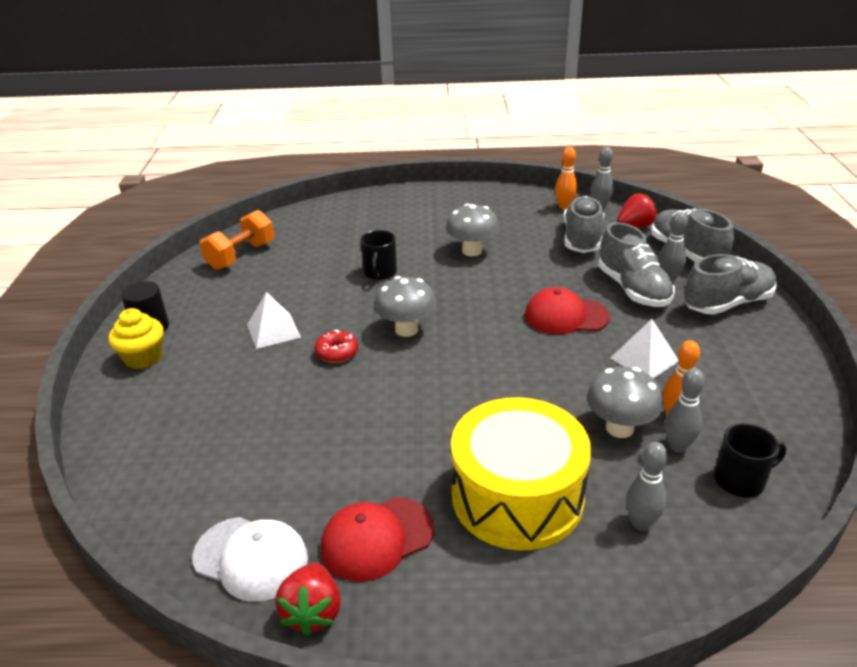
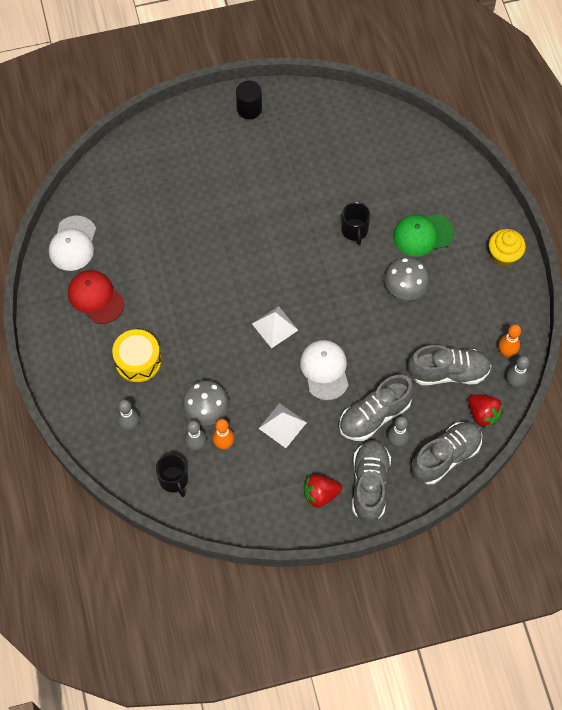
camera: 75 degrees right, 30 degrees up
(143, 358) = (216, 120): yellow cupcake -> yellow cupcake (503, 255)
(241, 256) = (355, 126): orange dumbbell -> none
(273, 330) = (263, 184): white pyramid -> white pyramid (275, 327)
(313, 612) = (47, 281): red strawberry -> red strawberry (320, 495)
(337, 353) = (247, 231): red donut -> none
(380, 272) = (354, 230): black mug -> black mug turned 90 degrees counterclockwise
(406, 329) = (283, 267): grey mushroom -> none
(408, 233) = (422, 235): none -> green cap
(517, 496) = (138, 361): yellow drum -> yellow drum, size x0.61
(566, 316) = (325, 370): red cap -> white cap
(727, 303) = (369, 484): grey shoe -> grey shoe turned 135 degrees counterclockwise

